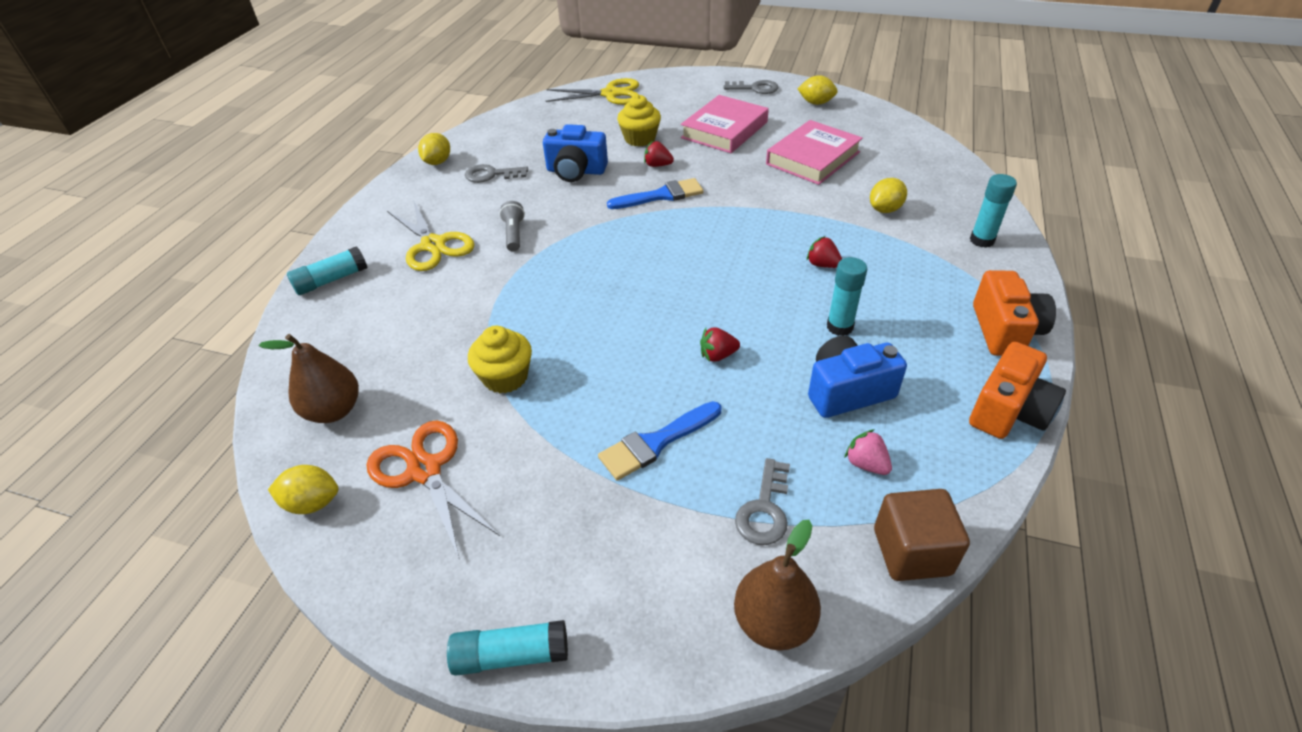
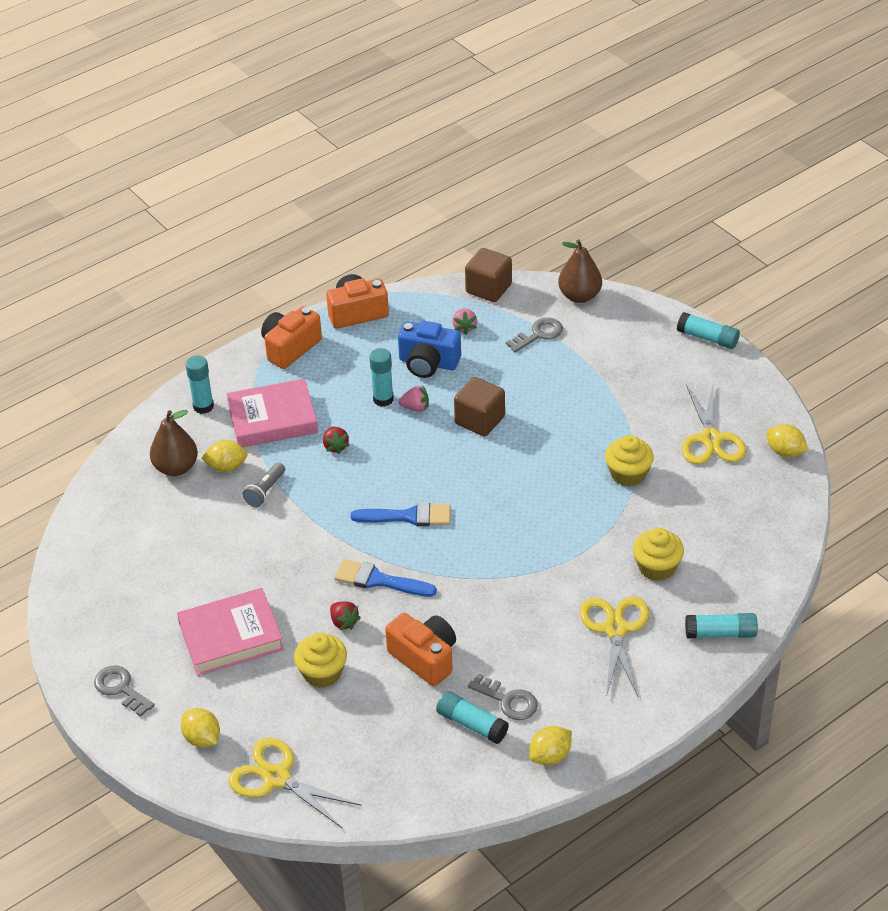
camera: 145 degrees left, 0 degrees up
(334, 410) = (754, 506): brown pear -> brown pear (176, 468)
(420, 304) = (657, 567): none -> yellow cupcake
(425, 470) = (711, 439): orange scissors -> yellow scissors
(508, 155) = (471, 724): none -> turquoise glue stick
(514, 234) = (539, 604): grey flashlight -> grey flashlight (265, 491)
(576, 171) = (424, 658): blue camera -> orange camera
(656, 442) = (565, 390): blue brush -> blue brush (408, 516)
(717, 355) = (480, 420): red strawberry -> brown cube
(798, 335) = (415, 407): none -> pink strawberry
(813, 158) = (204, 551): pink book -> pink book (273, 419)
(816, 103) = (97, 625): yellow lemon -> yellow lemon (202, 738)

